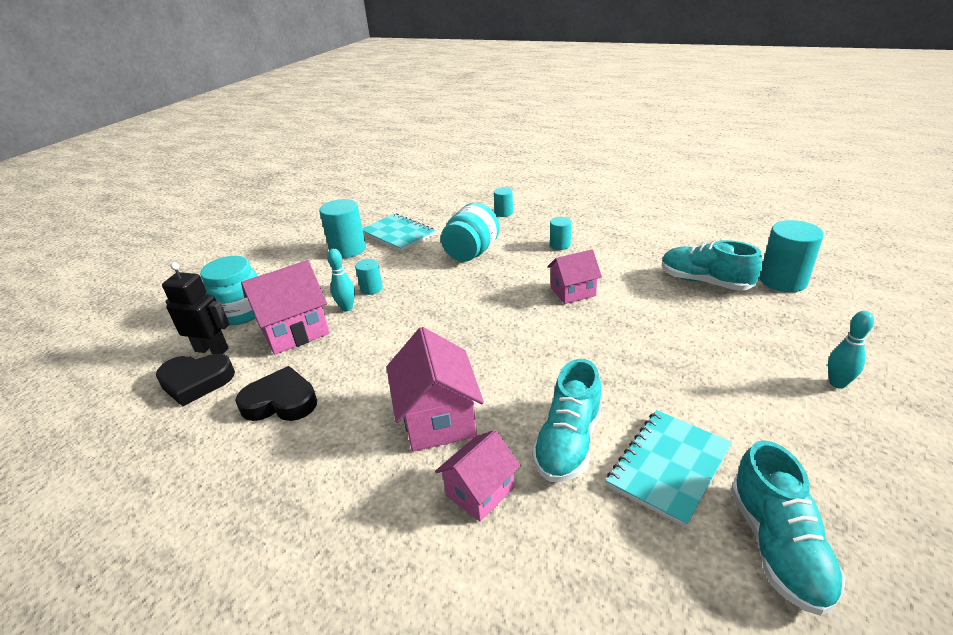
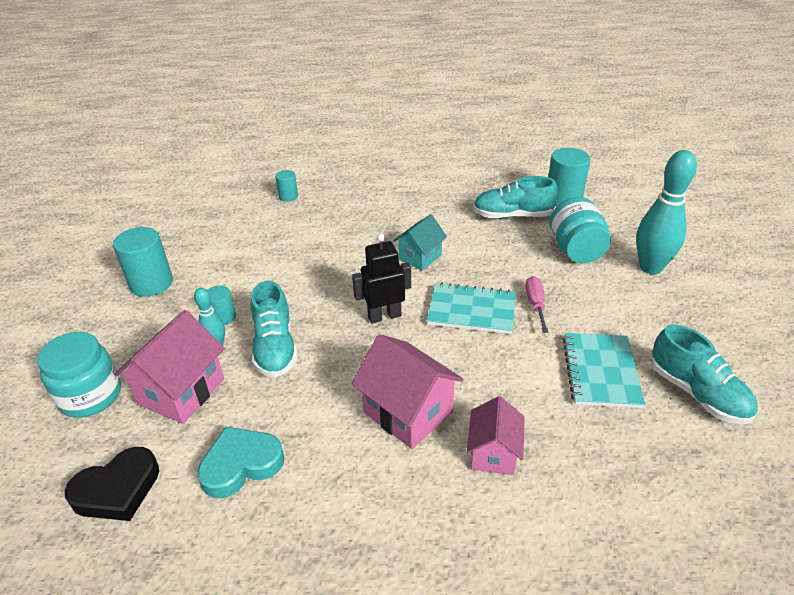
camera: 35 degrees left, 5 degrees up
(212, 349) = (98, 449): black robot -> black robot (384, 316)
(281, 401) = (241, 465): black heart -> turquoise heart
(398, 234) = (195, 250): turquoise notebook -> turquoise notebook (471, 310)
(472, 252) = (294, 247): turquoise jar -> turquoise jar (575, 250)
(560, 245) = (371, 215): turquoise cylinder -> none
(568, 442) = (522, 384): turquoise shoe -> turquoise shoe (275, 347)
(573, 292) = (420, 257): pink house -> turquoise house
(653, 372) = (535, 304): none -> pink screwdriver
(837, 383) = (650, 267): turquoise bowling pin -> turquoise bowling pin, size x1.93

